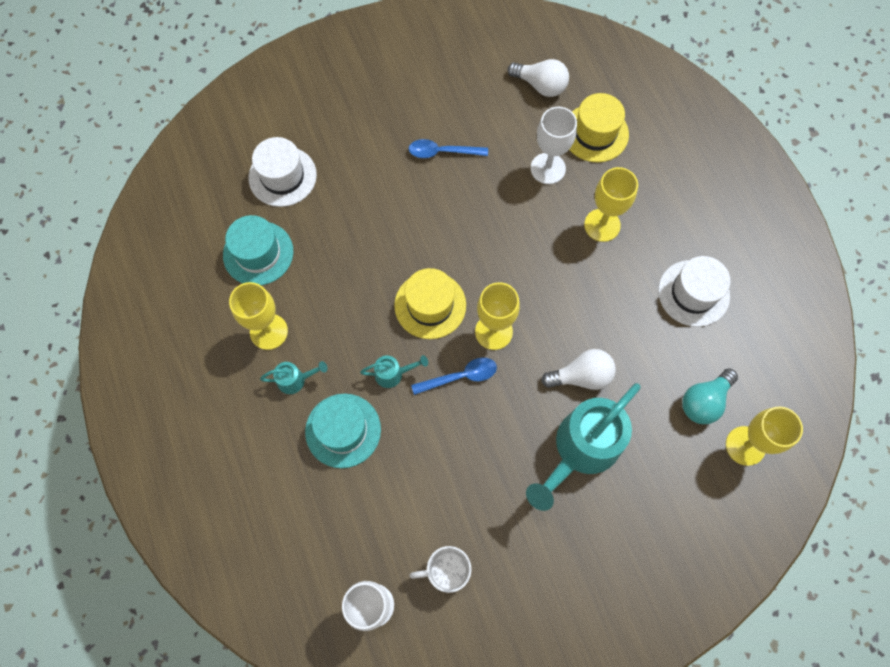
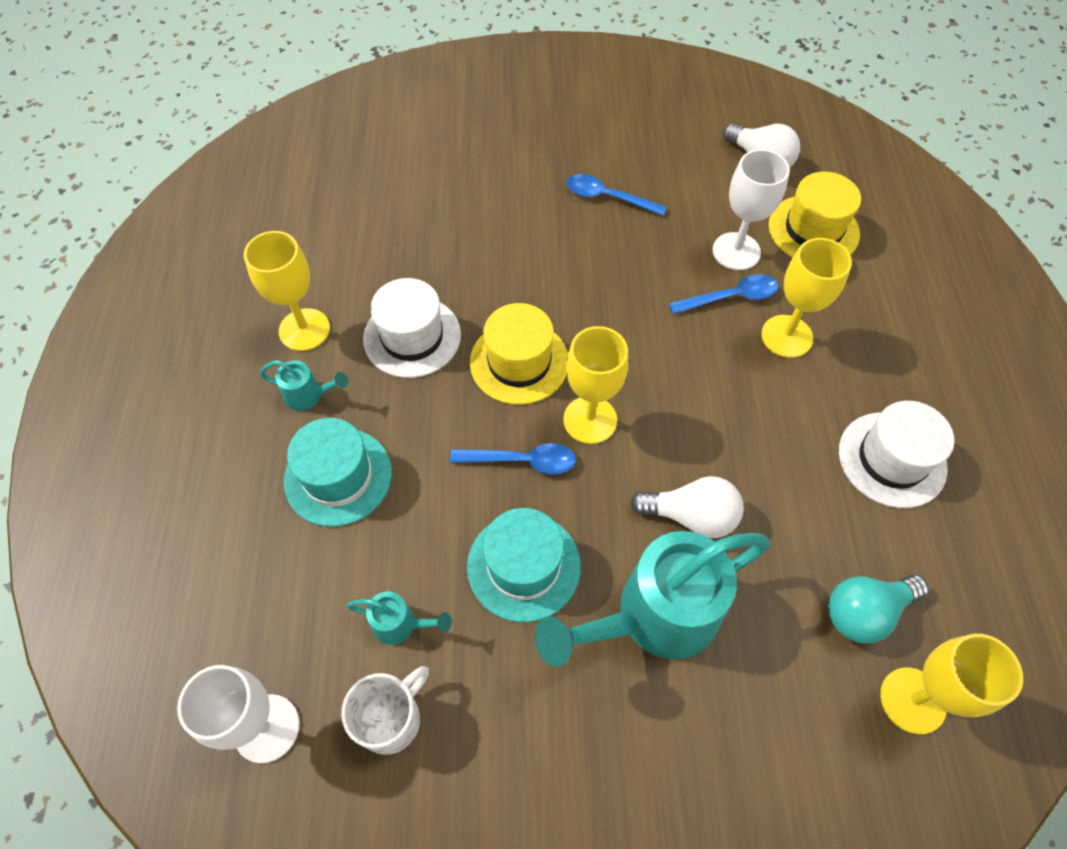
camera: 20 degrees right, 10 degrees down
(258, 253) = (335, 241): turquoise hat -> turquoise hat (523, 566)
(282, 176) = (404, 170): white hat -> white hat (412, 336)
(393, 374) = (434, 428): turquoise watering can -> turquoise watering can (400, 624)
(446, 571) = (391, 719): white mug -> white mug turned 120 degrees clockwise
(556, 207) = (731, 297): none -> blue spoon

